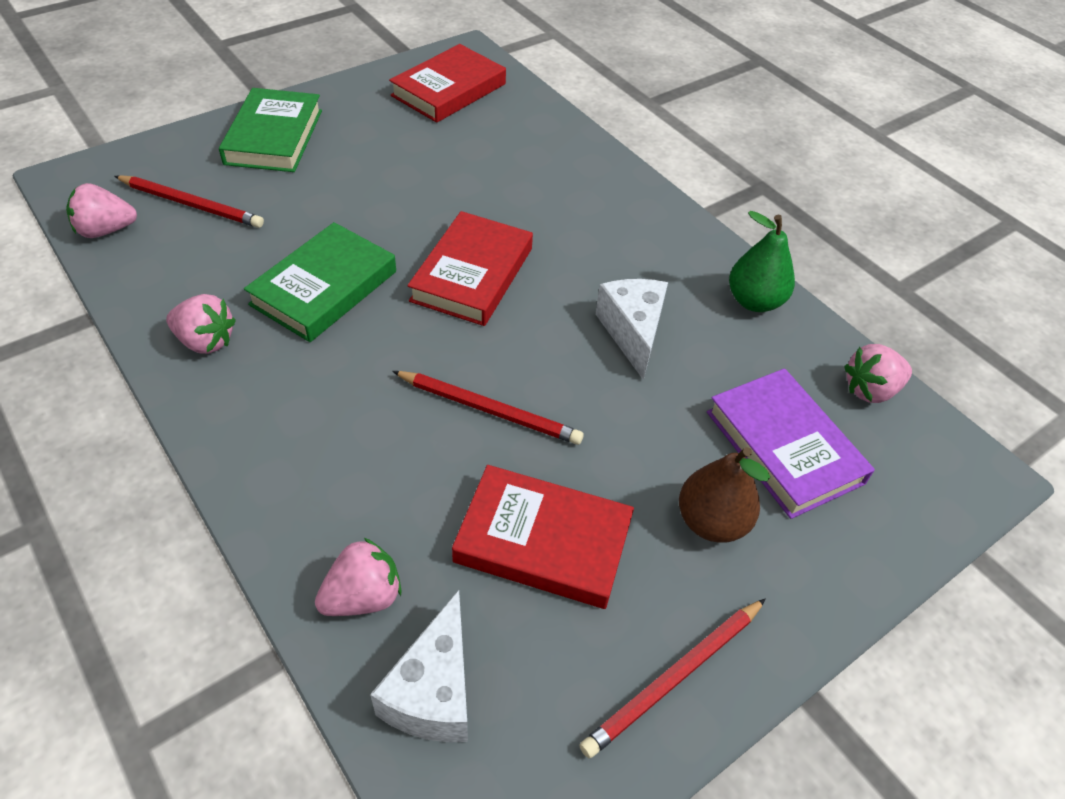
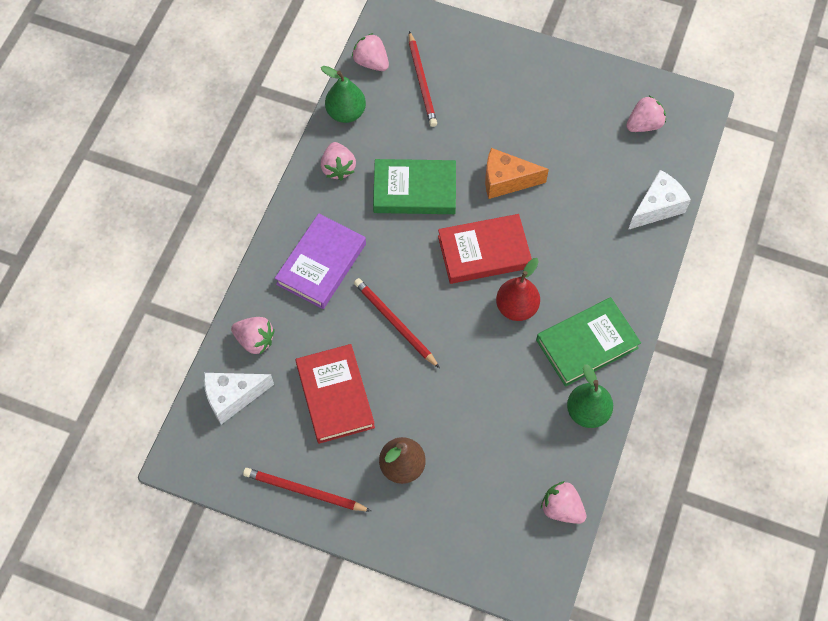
camera: 60 degrees right, 15 degrees up
(139, 290) = (346, 113): none -> green pear
(274, 137) = (510, 72): green book -> green book (587, 344)
(401, 209) = (506, 181): none -> orange cheese
(449, 90) = (644, 124): red book -> pink strawberry
(489, 410) = (395, 323): red pencil -> red pencil turned 150 degrees clockwise
(571, 286) = (516, 307): none -> red pear
(632, 332) = (505, 359): white cheese -> white cheese (657, 207)
(784, 447) = (480, 479): purple book -> purple book (321, 264)

